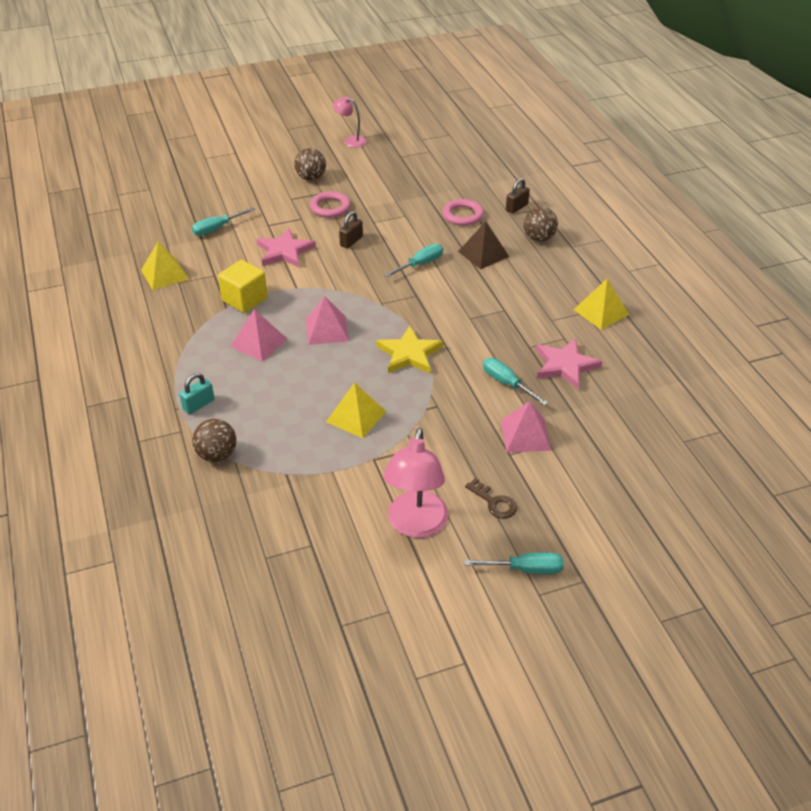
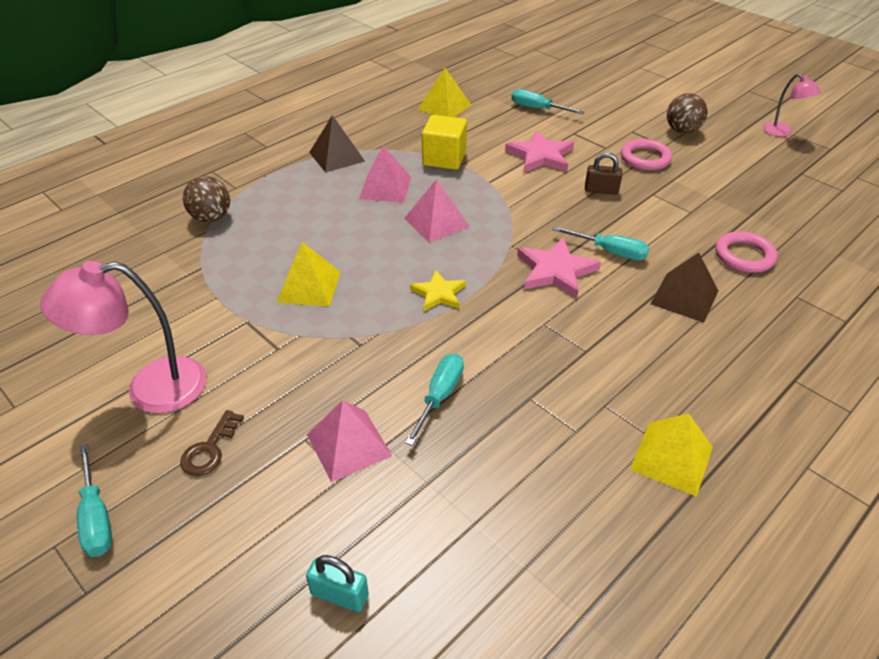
camera: 65 degrees right, 0 degrees up
(186, 357) = (336, 156): none -> brown pyramid
(198, 404) = (275, 184): turquoise padlock -> turquoise padlock (339, 595)
(350, 141) = (782, 132): pink lamp -> pink lamp turned 150 degrees clockwise
(409, 354) = (438, 293): yellow star -> yellow star, size x0.65
(516, 207) = (819, 298): brown padlock -> none
(539, 238) = (775, 340): brown ball -> none
(565, 365) = (516, 448): pink star -> pink star (555, 271)

